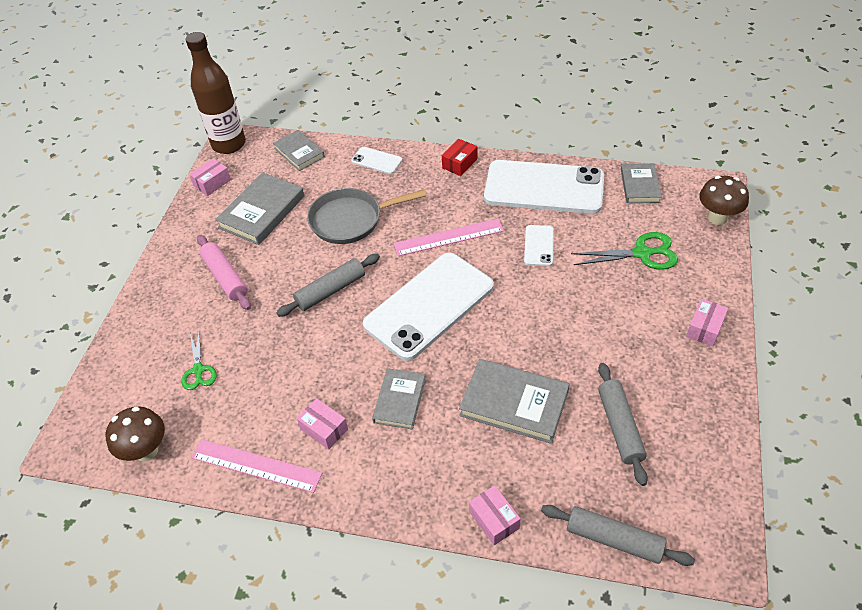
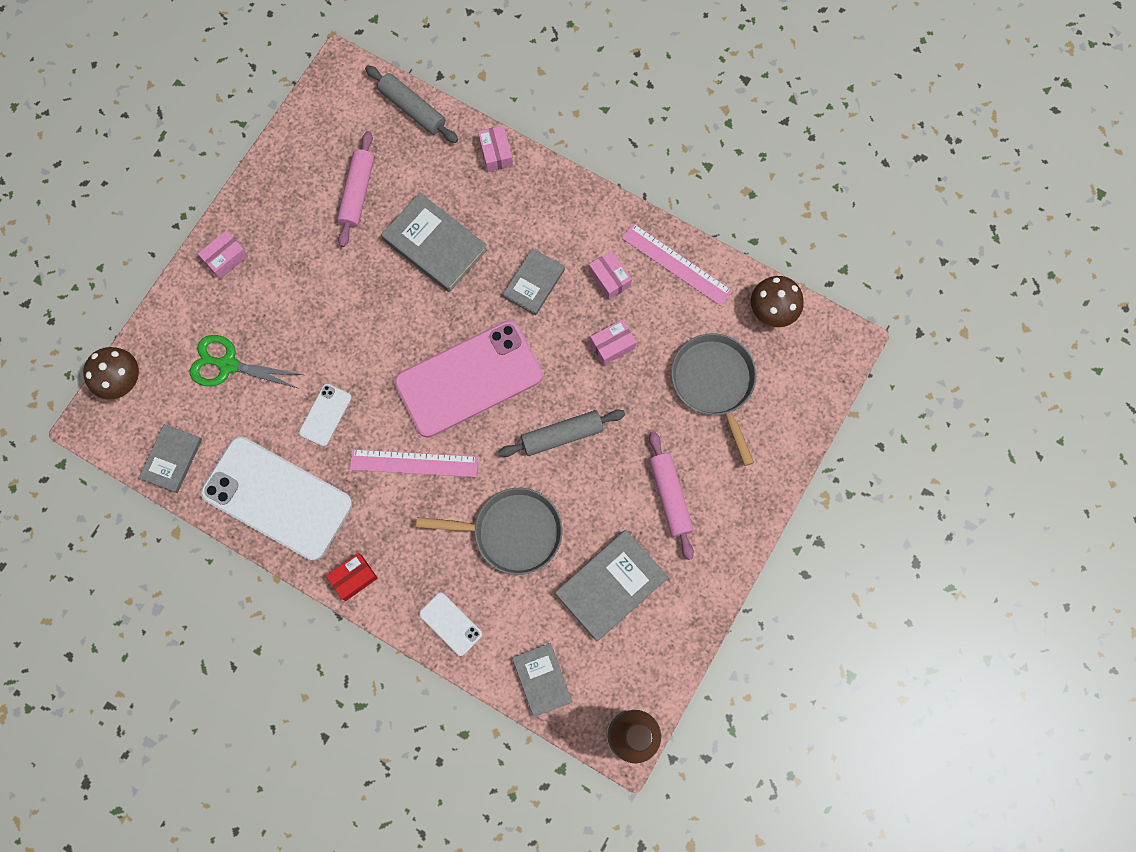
camera: 165 degrees left, 25 degrees up
(198, 370) = (714, 383): green scissors -> grey pan
(212, 183) = (662, 663): pink box -> pink box (612, 345)
(429, 305) = (468, 379): white phone -> pink phone
(619, 427) = (357, 193): grey rolling pin -> pink rolling pin

